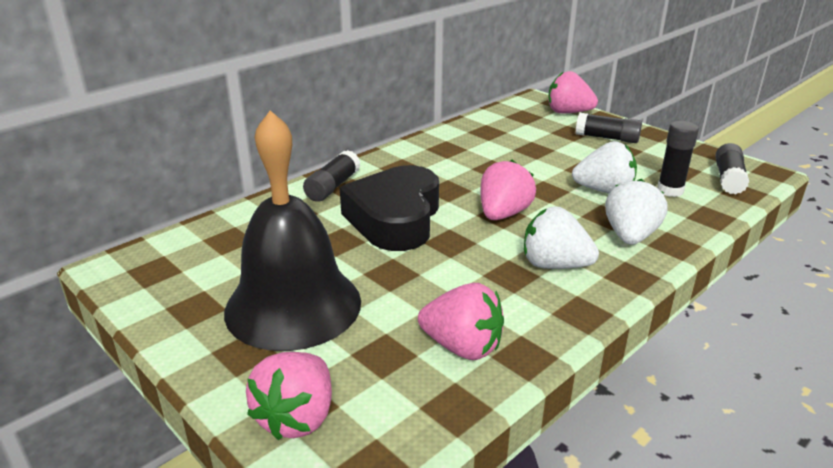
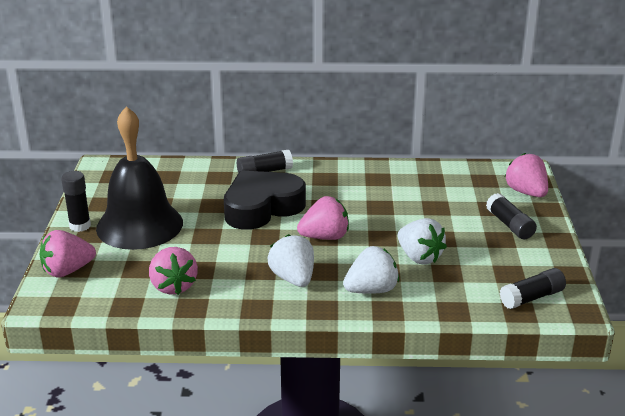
camera: 45 degrees right, 0 degrees up
(670, 191) = (465, 281): black glue stick -> black glue stick (80, 226)

